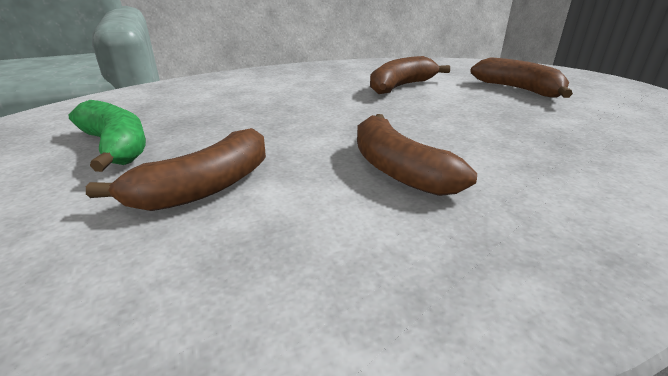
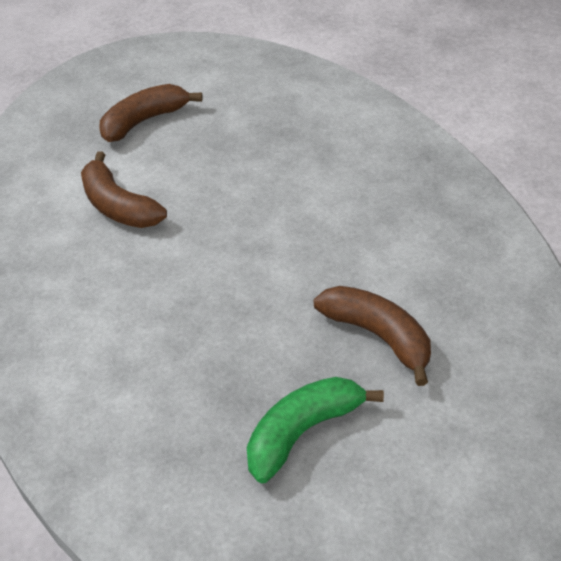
camera: 90 degrees left, 15 degrees up
(398, 170) = (336, 224): brown banana -> none

